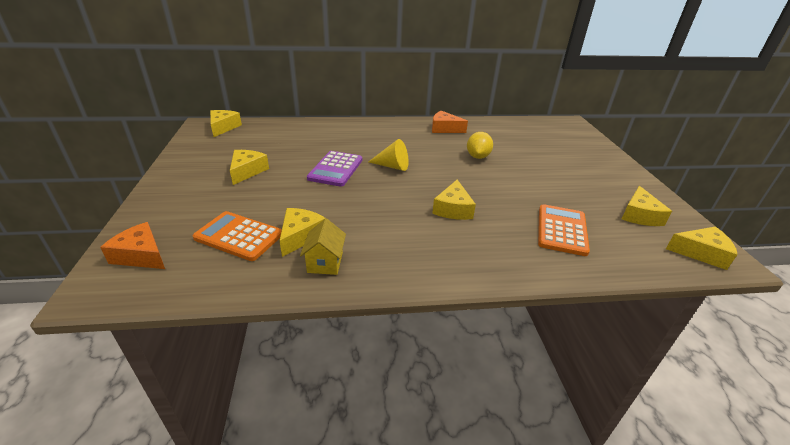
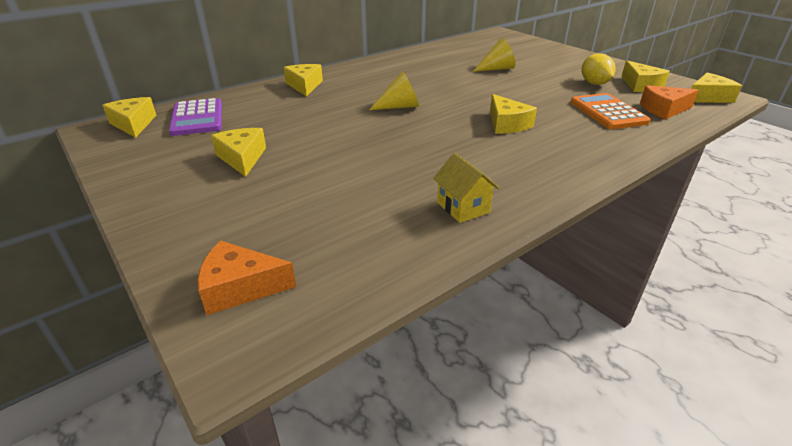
camera: 30 degrees left, 0 degrees up
(238, 236) = (335, 221): orange calculator -> none
(300, 236) = (403, 195): yellow cheese -> yellow cheese (305, 86)
(336, 169) = (345, 126): purple calculator -> purple calculator (197, 118)
(444, 129) = (400, 62): orange cheese -> orange cheese (663, 109)
(477, 157) = (464, 77): yellow lemon -> yellow lemon (594, 83)
(517, 156) = (496, 69): none -> yellow cone

